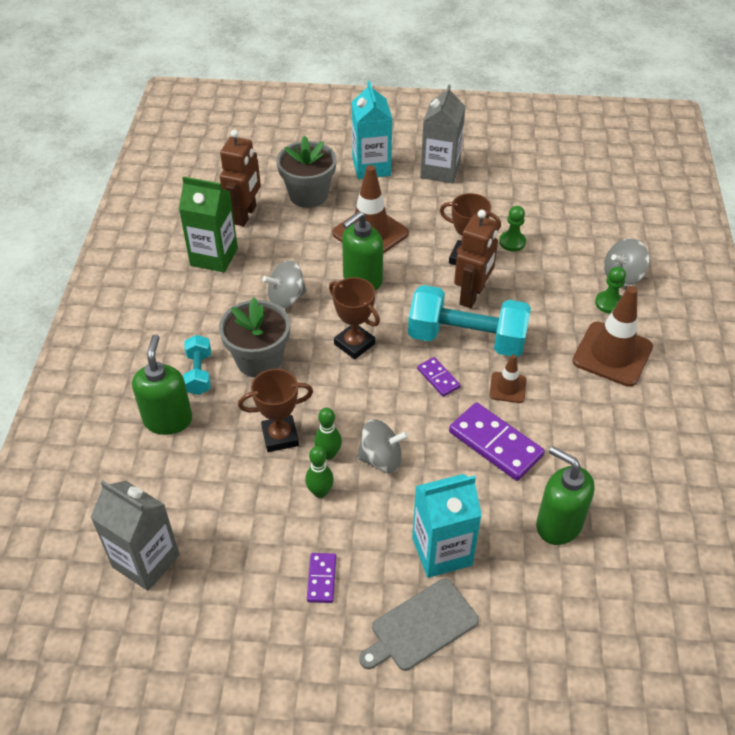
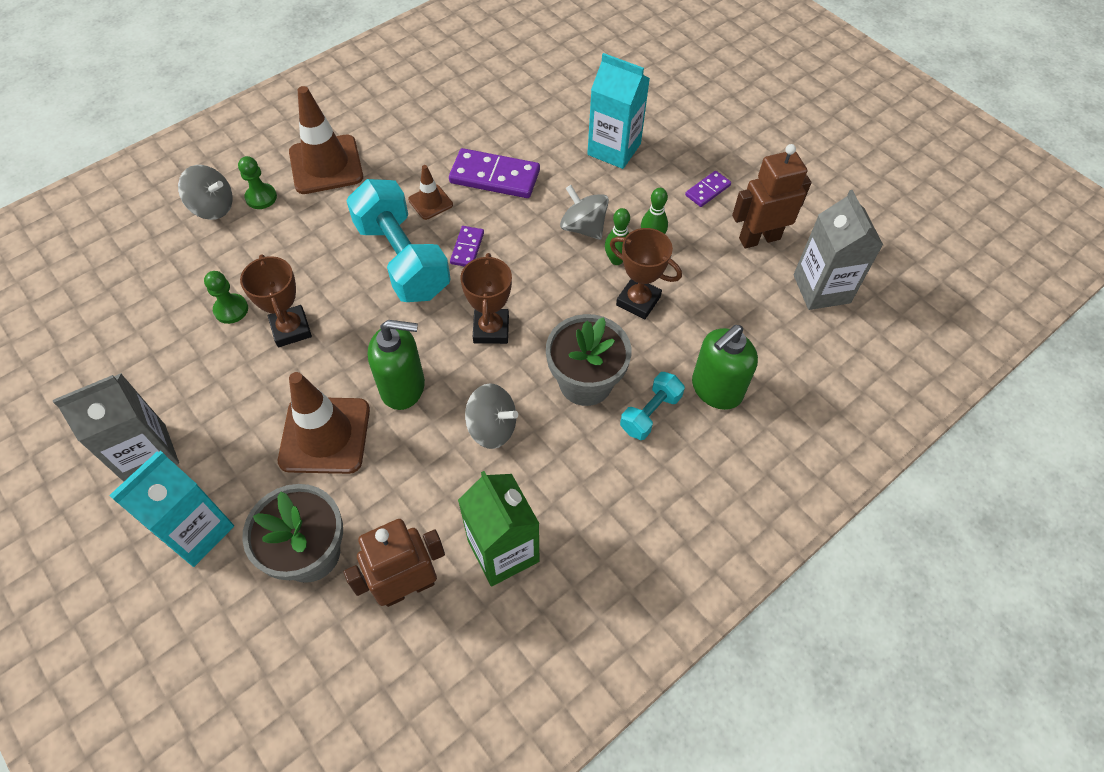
camera: 135 degrees left, 10 degrees up
(421, 626) = (674, 126): grey cutting board -> none
(472, 295) = (341, 290): brown robot -> brown robot (759, 238)
(495, 444) = (495, 176): purple domino -> purple domino turned 75 degrees counterclockwise
(558, 524) = (525, 110): green soap dispenser -> none

